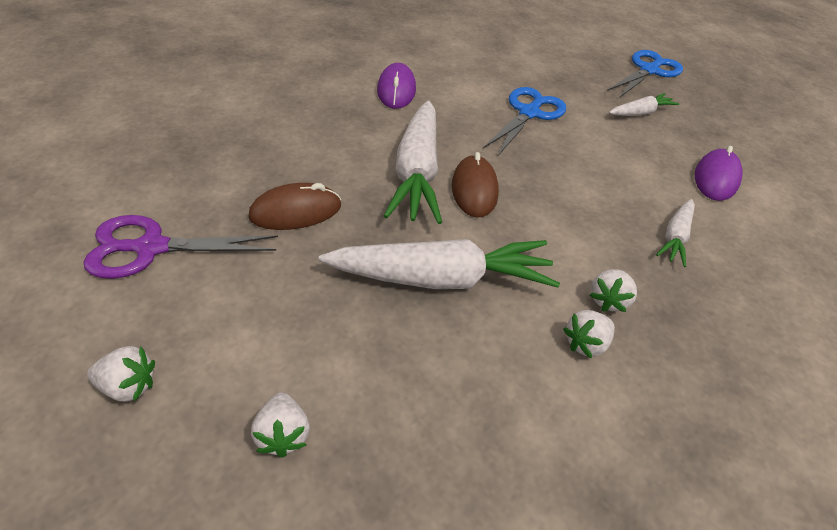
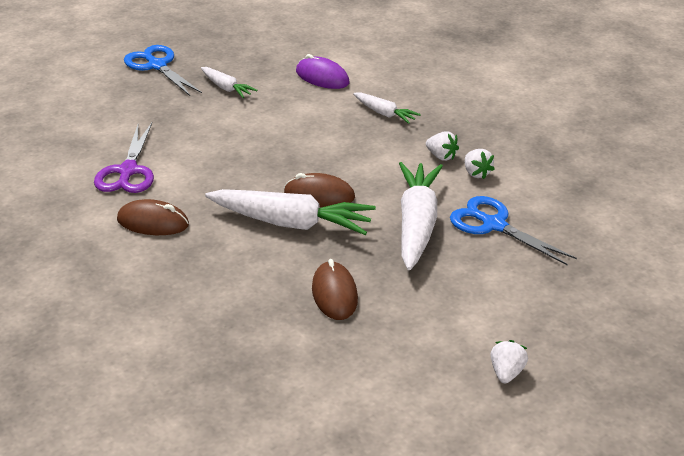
camera: 75 degrees left, 10 degrees down
(151, 248) = (371, 376): purple scissors -> purple scissors (128, 171)
(283, 434) = (541, 302): white strawberry -> none
(396, 90) = (153, 222): purple mouse -> brown mouse
(529, 113) = (213, 148): blue scissors -> blue scissors (494, 225)
(640, 113) = (226, 88): white carrot -> white carrot turned 150 degrees clockwise

